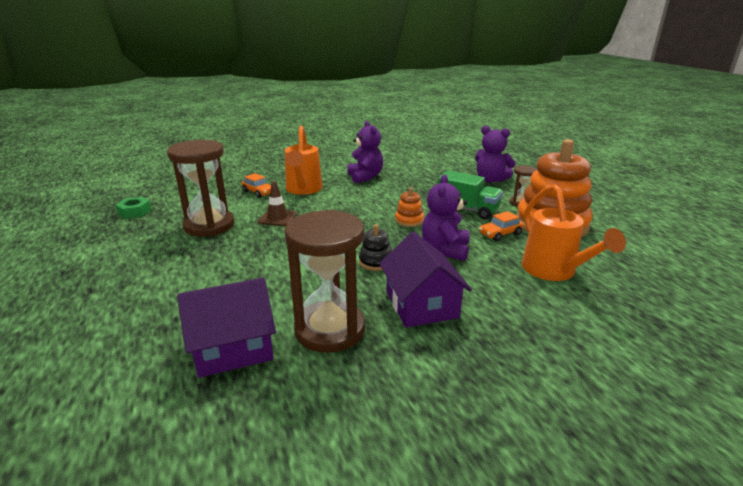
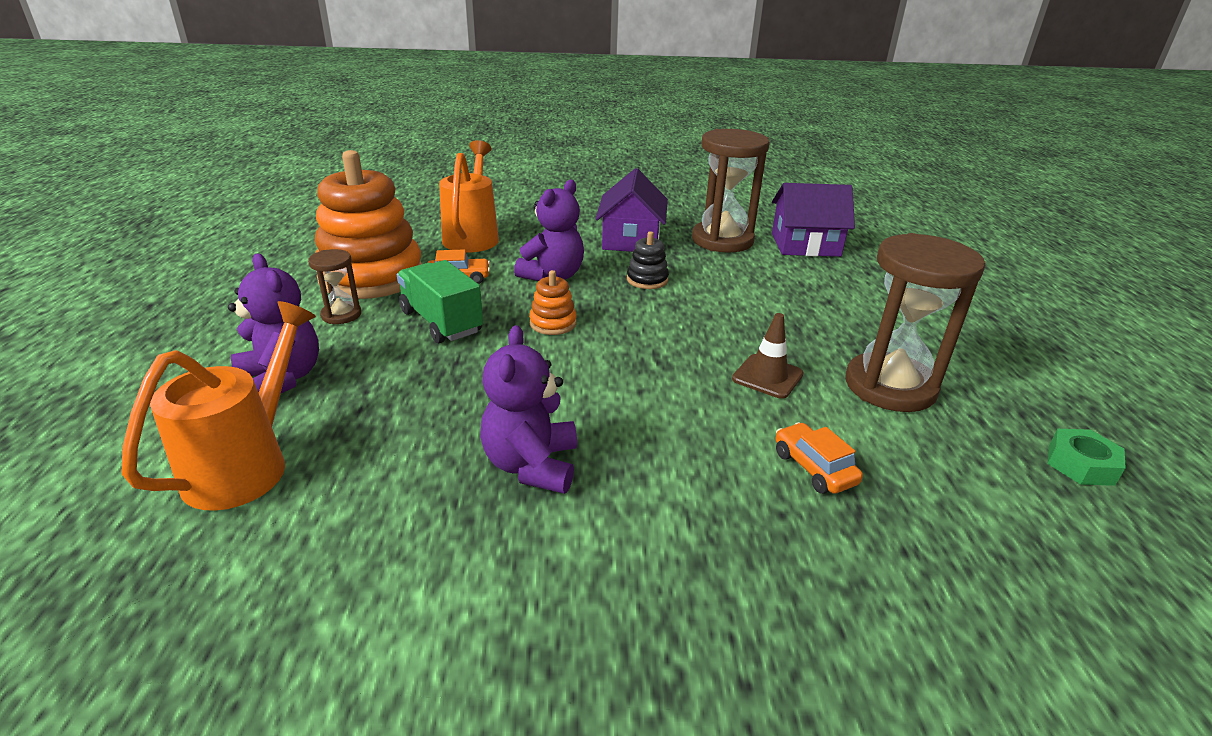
camera: 160 degrees left, 5 degrees up
(303, 190) = (704, 451): orange watering can -> orange watering can (246, 465)

